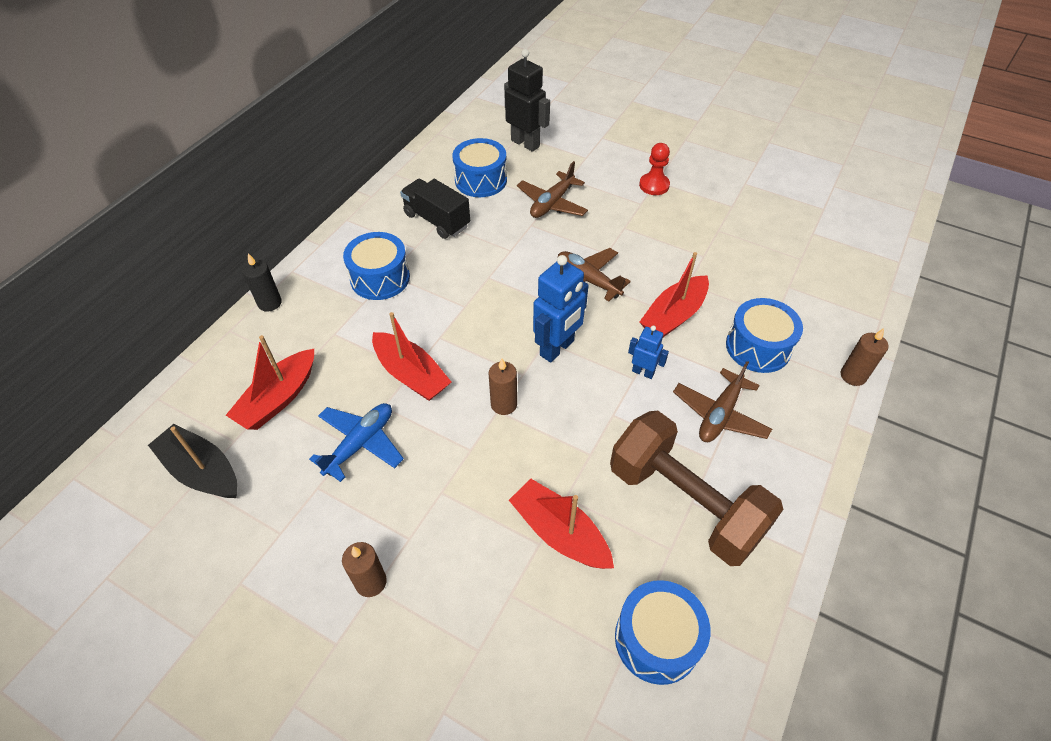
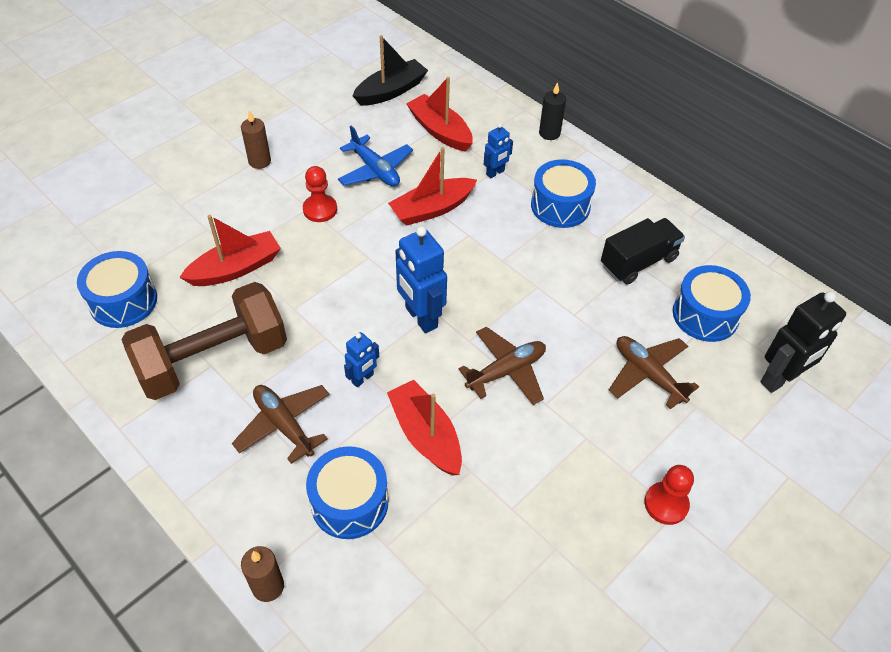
camera: 105 degrees right, 0 degrees up
(342, 334) = (495, 173): none -> blue robot
(441, 479) = (320, 209): none -> red pawn
(504, 404) = (373, 263): brown candle -> none

